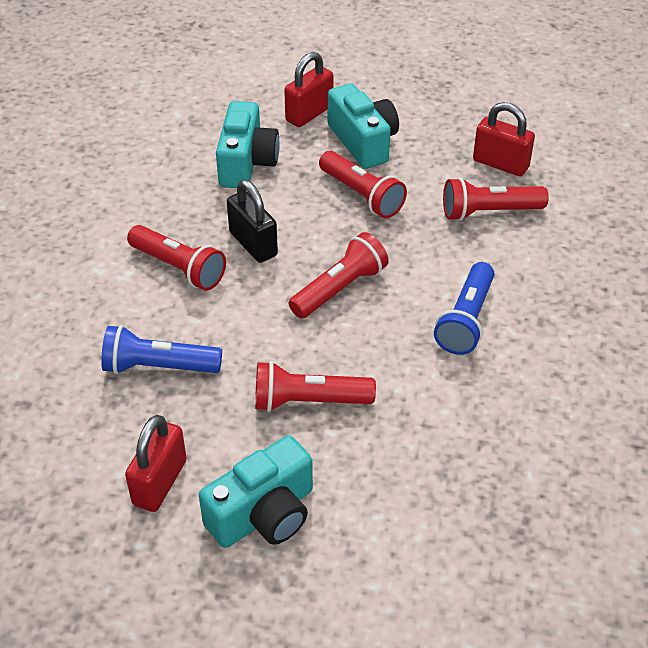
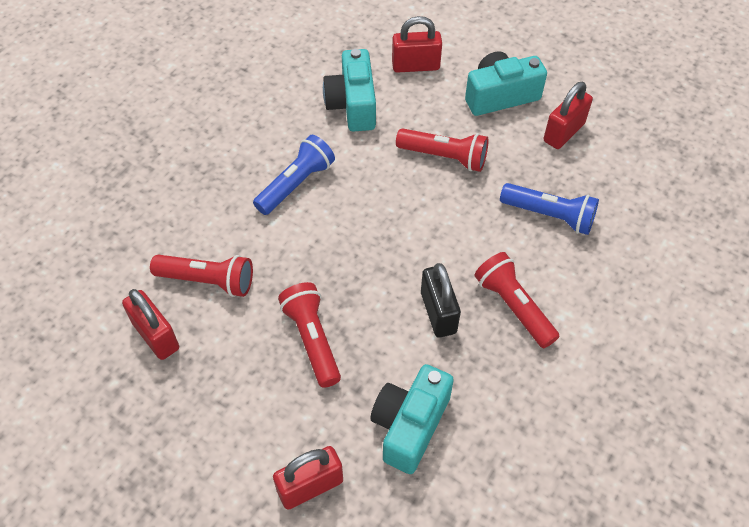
camera: 160 degrees left, 10 degrees up
(340, 289) = (381, 241): red flashlight -> none
(363, 142) = (273, 416): turquoise camera -> turquoise camera (352, 105)
(406, 527) = (415, 66): none -> red padlock

